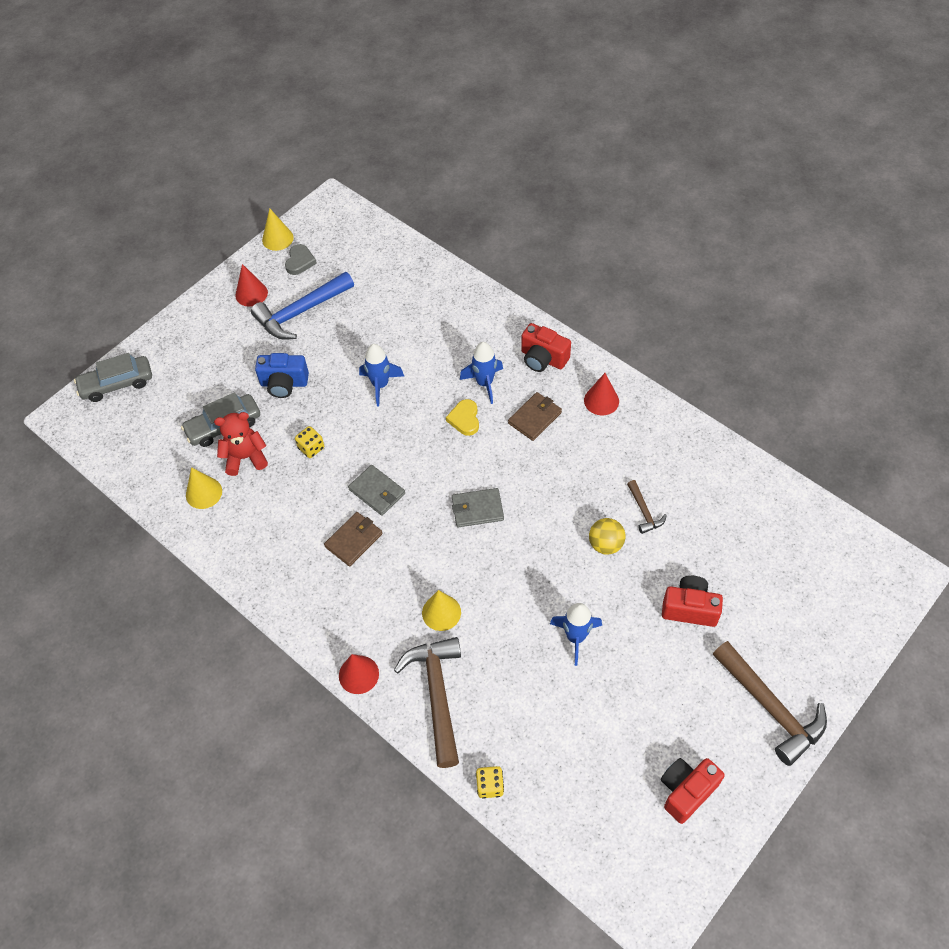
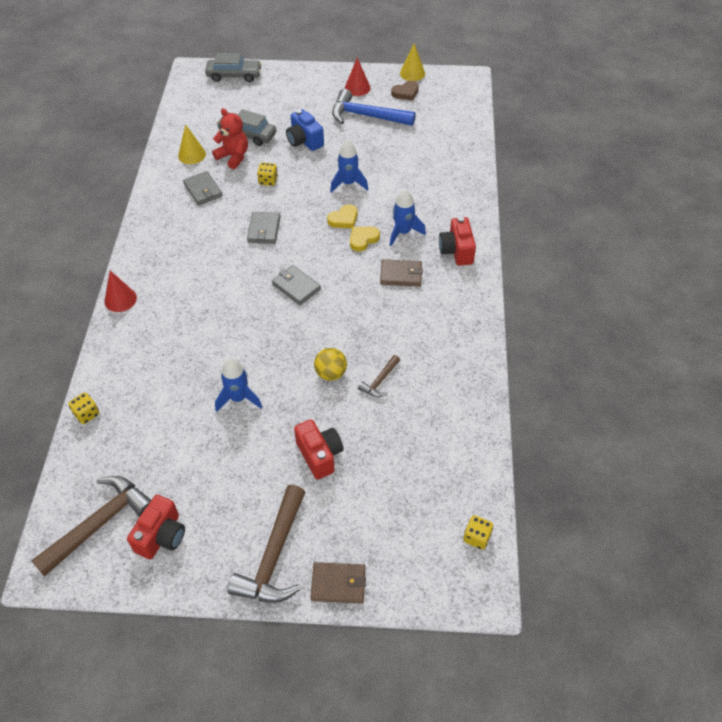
camera: 50 degrees right, 5 degrees down
(117, 384) = (234, 75): grey car -> grey car turned 150 degrees clockwise
(269, 512) = (203, 190): none -> grey wallet
(300, 261) = (405, 93): grey heart -> brown heart
(353, 540) = (217, 240): brown wallet -> brown wallet (338, 584)
(424, 418) = (343, 219): none -> yellow heart
(437, 695) = (135, 347): brown hammer -> brown hammer (99, 523)
(441, 612) = (199, 314): yellow cone -> none
(601, 400) = (453, 303): red cone -> none
(686, 791) = (161, 536): red camera -> red camera turned 105 degrees clockwise
(852, 544) = (476, 537): none -> yellow dice

